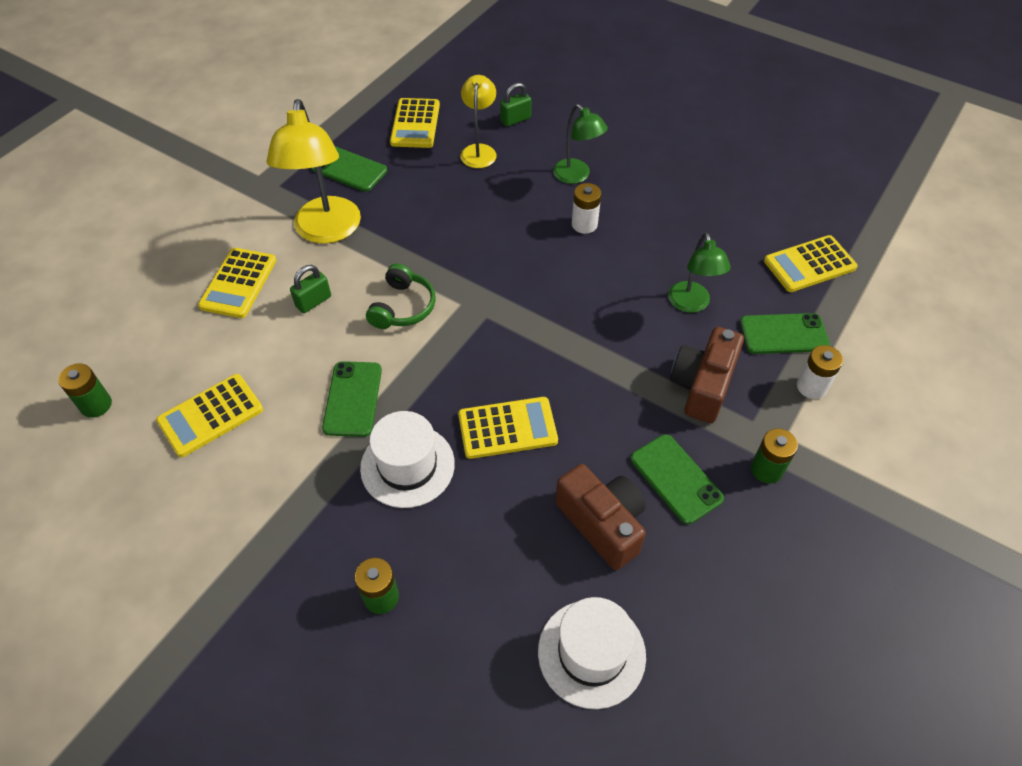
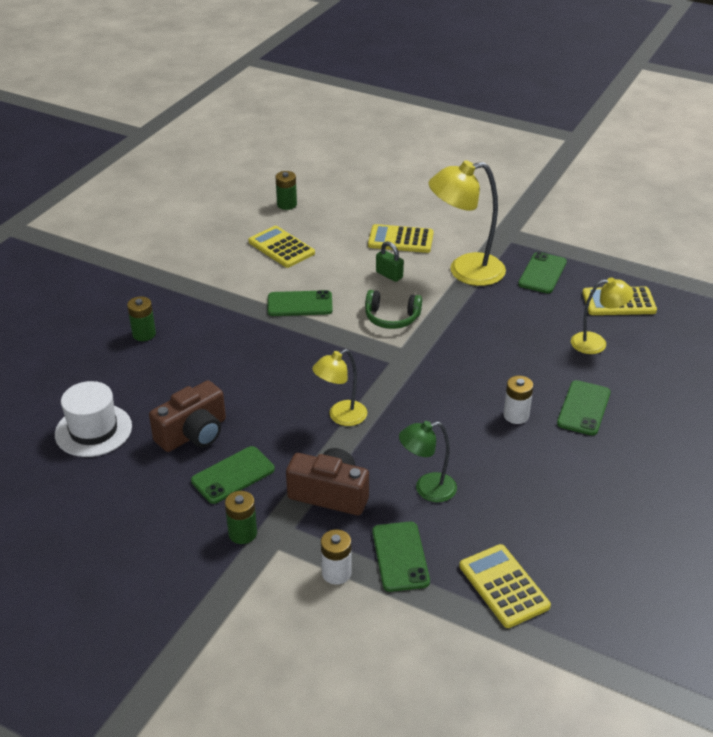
camera: 85 degrees right, 15 degrees down
(407, 466) = (243, 335): white hat -> none
(507, 428) = (278, 380): yellow calculator -> none
(515, 119) = (653, 363): green padlock -> none
(576, 176) = (583, 408): green lamp -> green phone
(578, 368) = (341, 417): none -> yellow lamp

